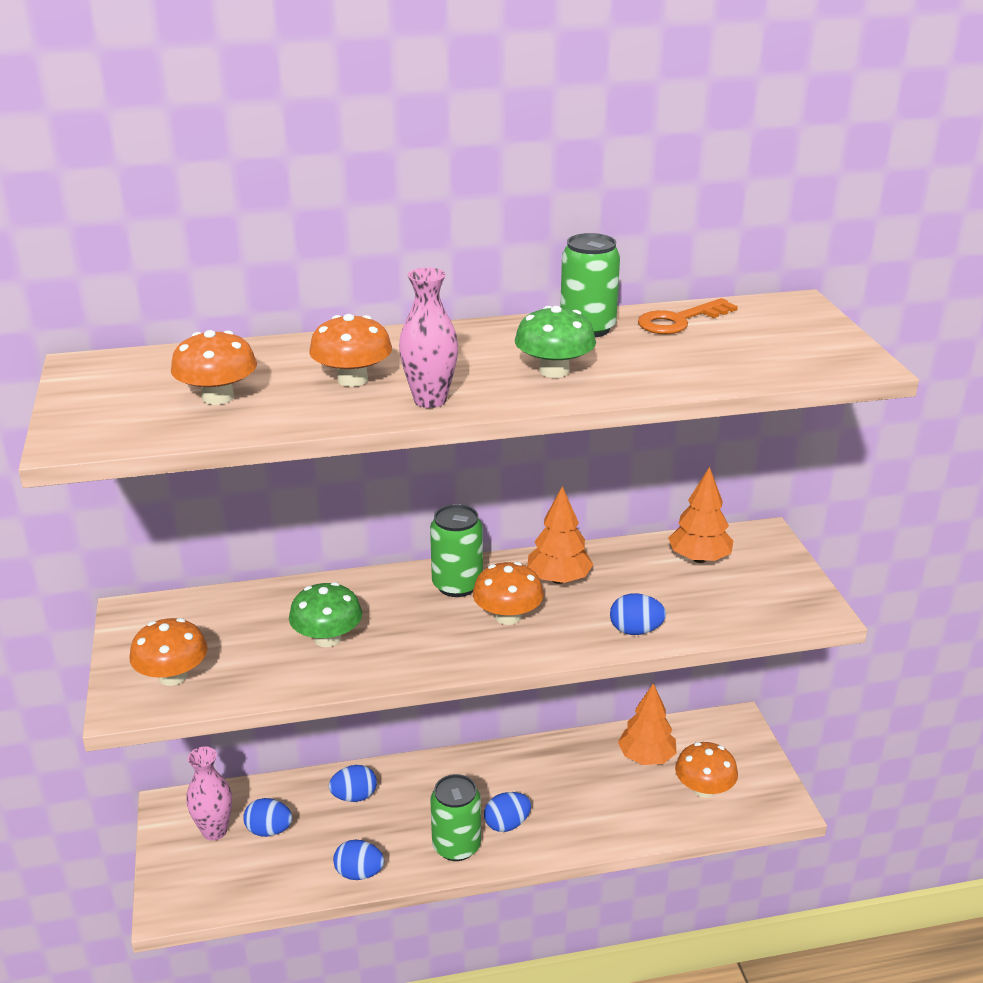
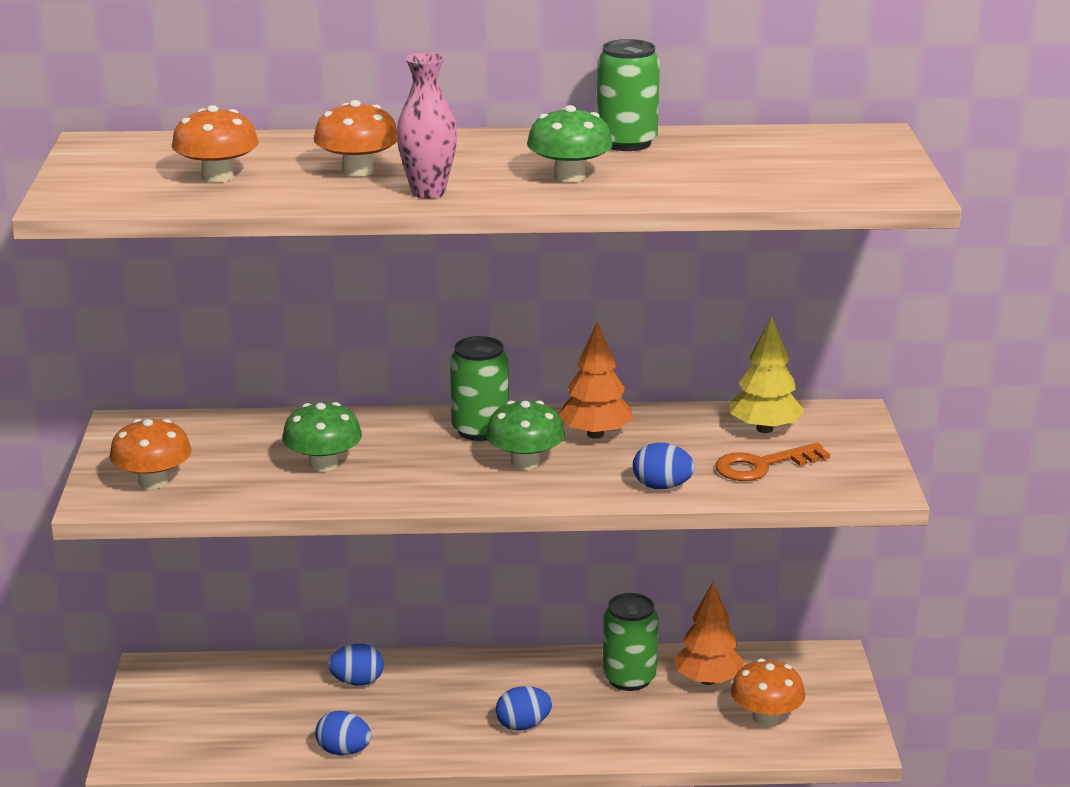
camera: 10 degrees right, 5 degrees down
(214, 831) = (195, 696): pink vase -> none
(269, 830) = (254, 702): blue egg -> none
(456, 846) = (459, 739): green can -> green can (629, 678)
(507, 616) = (525, 462): orange mushroom -> green mushroom
(679, 321) = (731, 142): orange key -> orange key (762, 466)
(699, 558) = (764, 429): orange tree -> yellow tree

